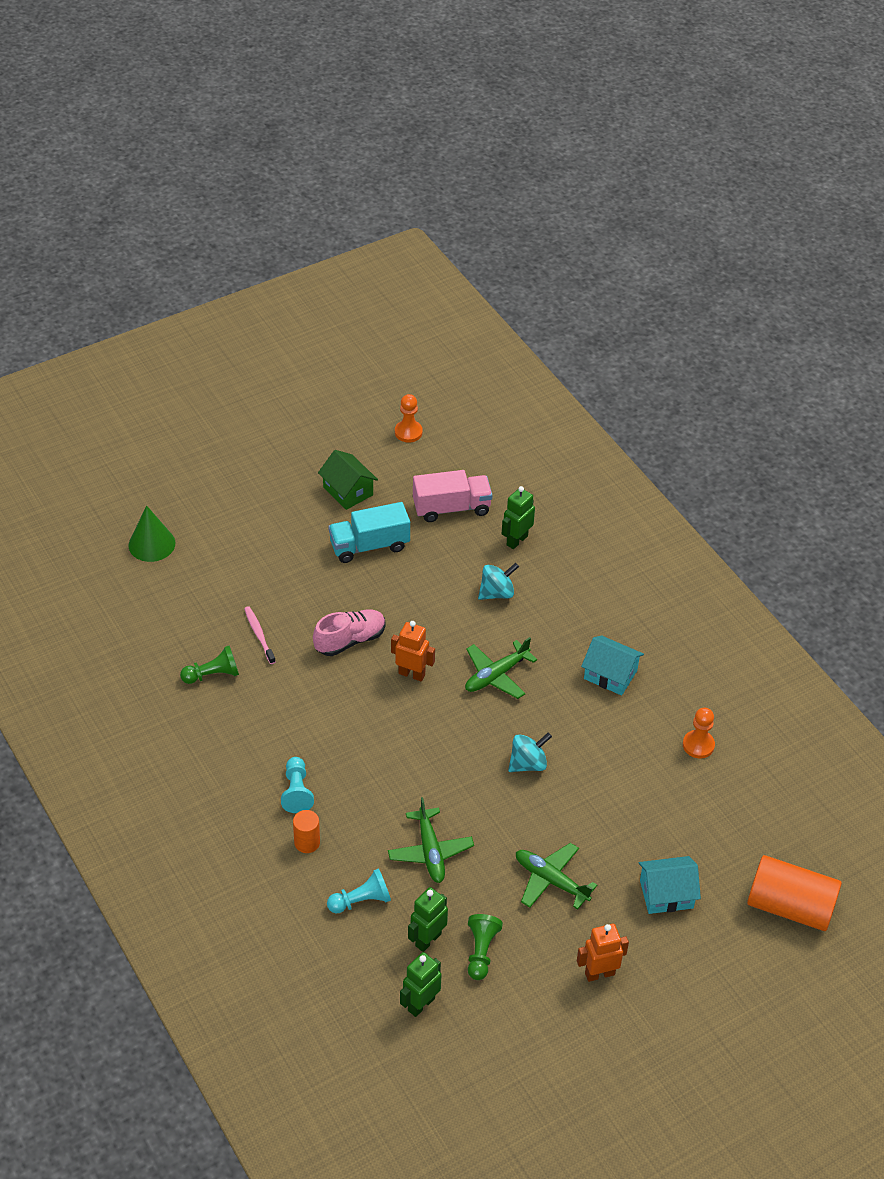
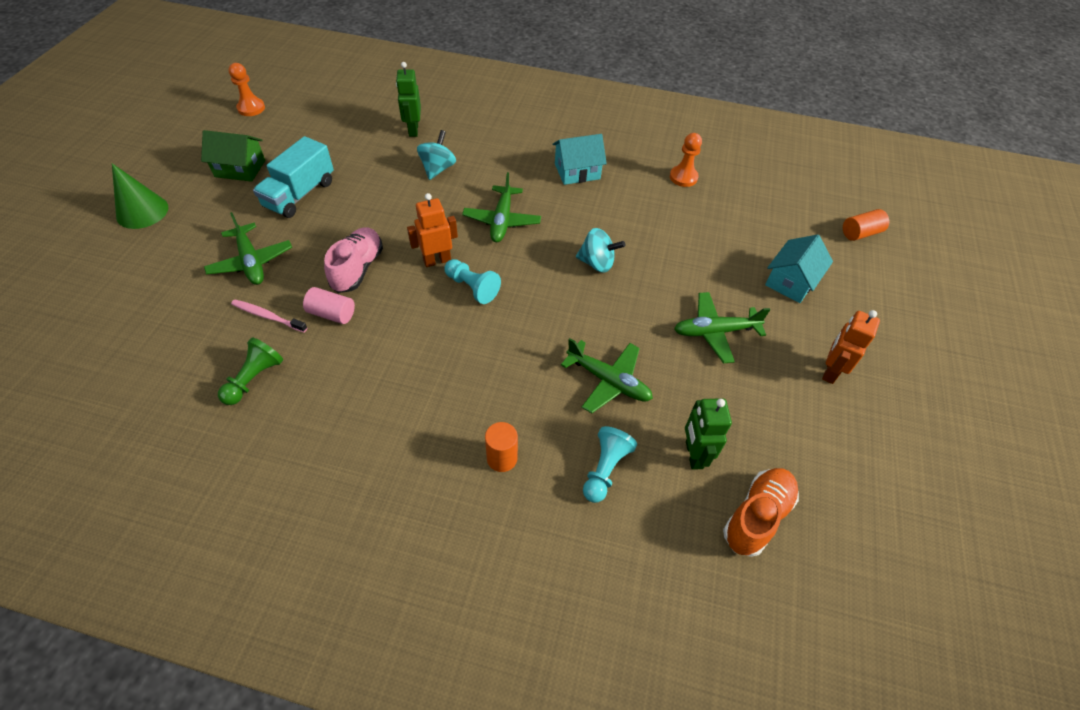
camera: 45 degrees left, 5 degrees up
(152, 544) = (76, 309): green cone -> green cone (142, 211)
(285, 583) = (251, 262): none -> green plane
(297, 792) = (444, 421): turquoise pawn -> turquoise pawn (472, 287)
(300, 663) = (332, 314): none -> pink cylinder
(421, 1004) = (756, 516): green robot -> orange shoe
(451, 508) = (340, 136): pink truck -> none
(481, 952) = (740, 428): green pawn -> none
(528, 764) = (597, 263): turquoise spinning top -> turquoise spinning top turned 90 degrees clockwise
(790, 906) = (860, 233): orange cylinder -> orange cylinder, size x0.50

